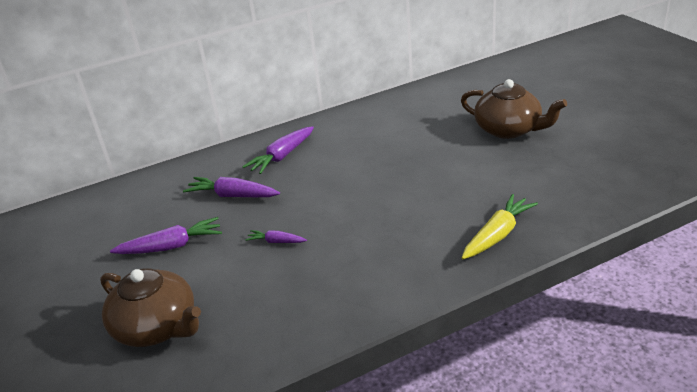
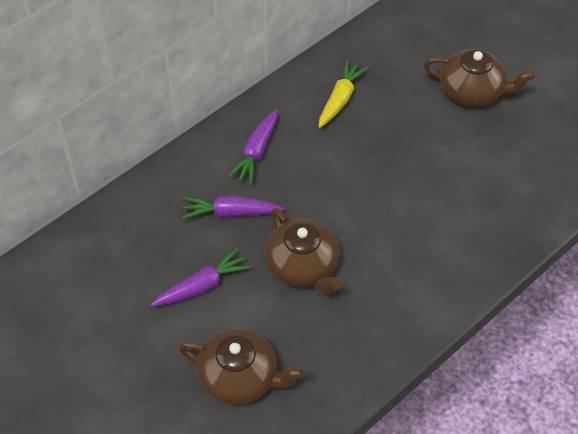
camera: 20 degrees left, 20 degrees up
(276, 242) = (303, 266): purple carrot -> brown teapot
(497, 235) = (498, 231): yellow carrot -> yellow carrot (340, 99)

